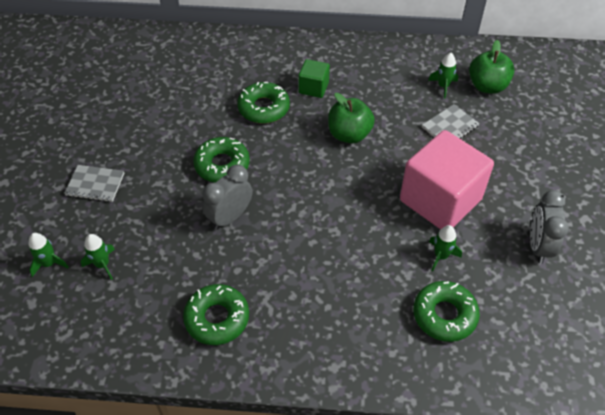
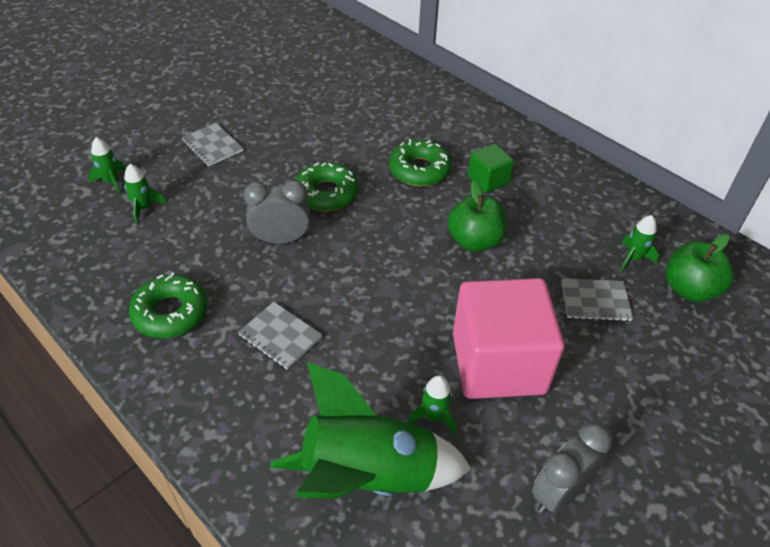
camera: 40 degrees right, 5 degrees down
(305, 278) = (280, 336): none -> grey notebook
(444, 315) = (369, 475): green donut -> green rocket

